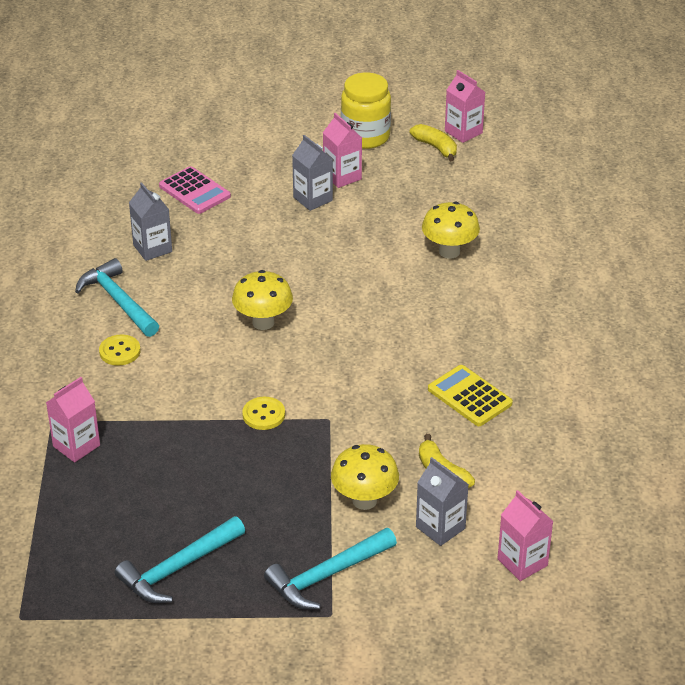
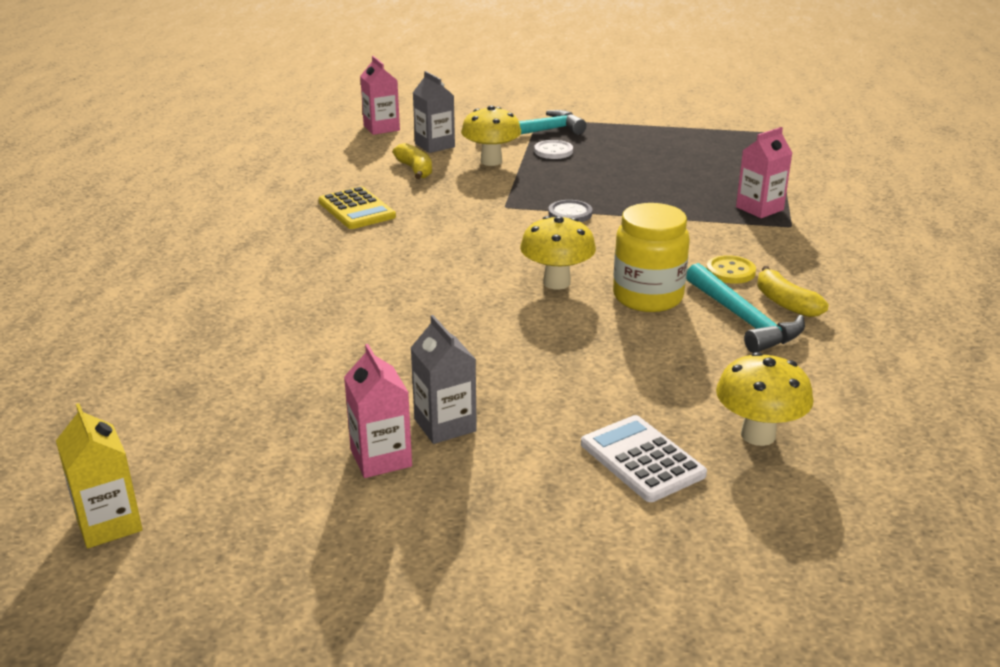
camera: 170 degrees left, 10 degrees down
(152, 248) = (705, 377): grey carton -> none
(178, 568) = (654, 143): turquoise hammer -> none
(194, 191) = (642, 459): pink calculator -> white calculator
(263, 415) = (570, 213): yellow button -> grey button
(298, 532) = (553, 151): none -> white button
(365, 136) = (299, 536): yellow jar -> yellow jar (647, 297)
(436, 148) = (185, 496): yellow banana -> yellow banana (785, 303)
(449, 252) = (283, 333): yellow mushroom -> yellow mushroom (758, 435)
(463, 132) = (109, 524): pink carton -> yellow carton

